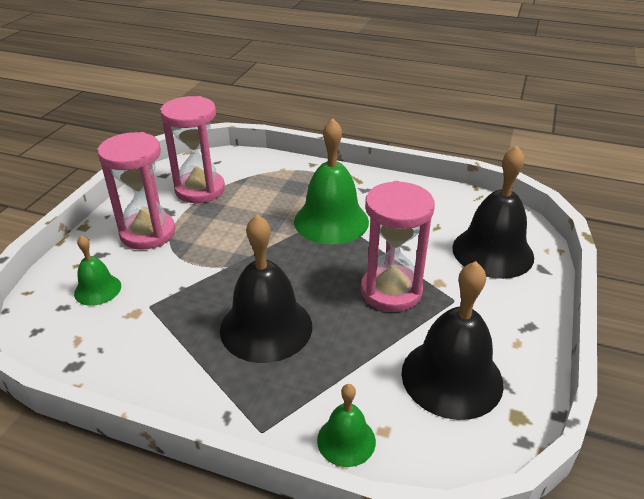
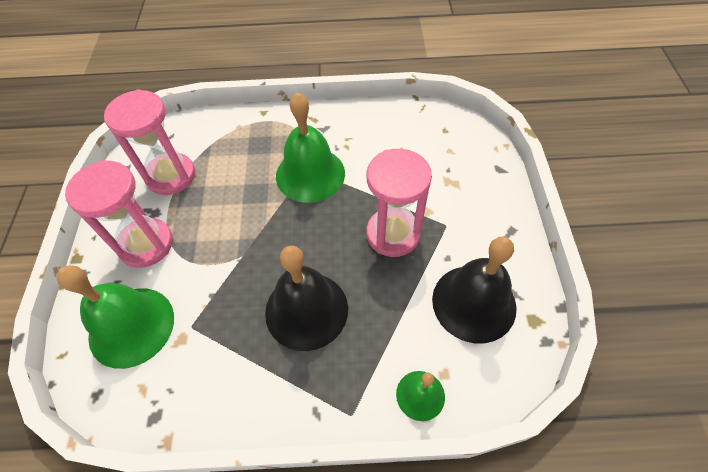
camera: 20 degrees left, 20 degrees up
(97, 289) = (131, 326): green bell -> green bell, size x1.89
(492, 252) = (456, 164): black bell -> none

